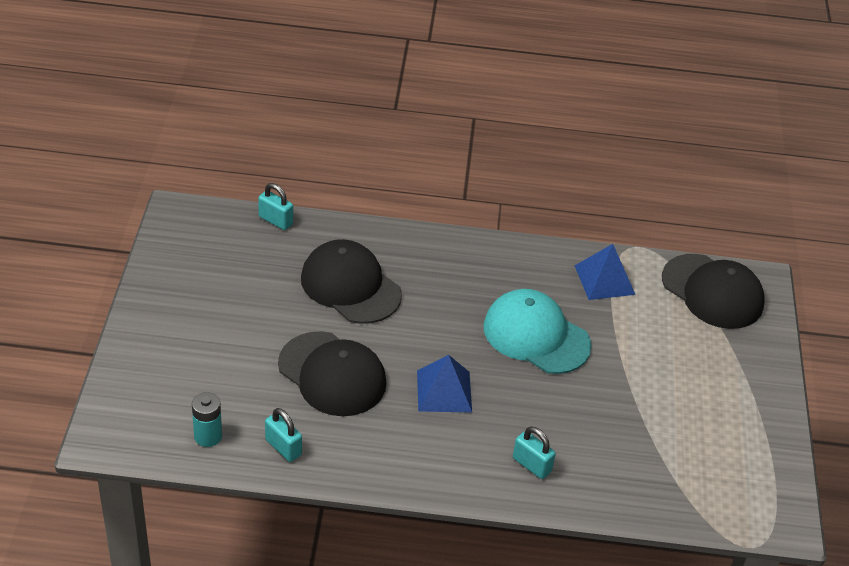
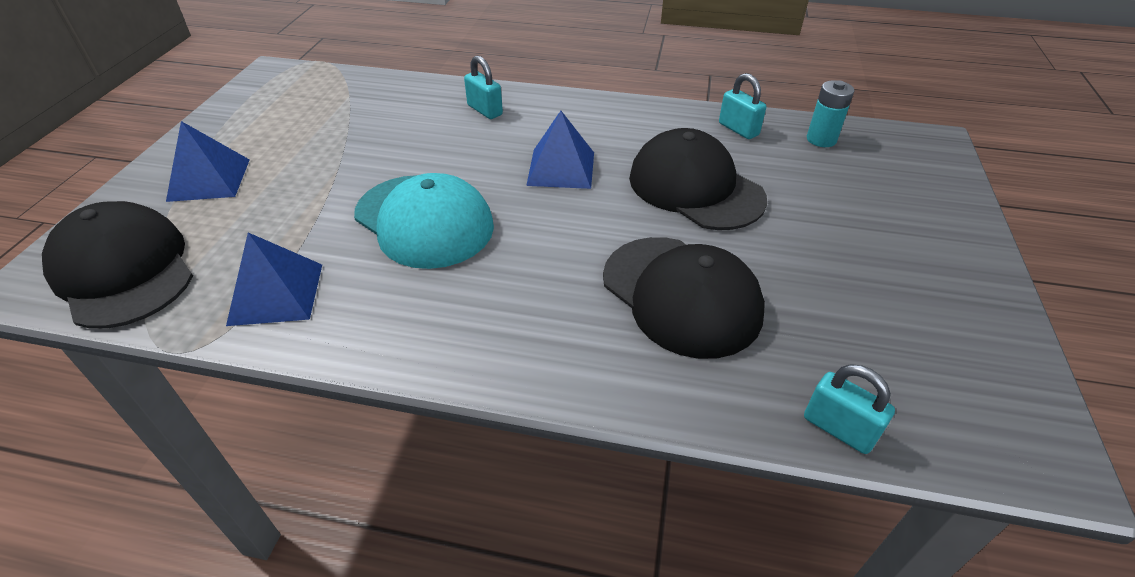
camera: 170 degrees left, 0 degrees up
(722, 368) = (209, 179): none -> blue pyramid

